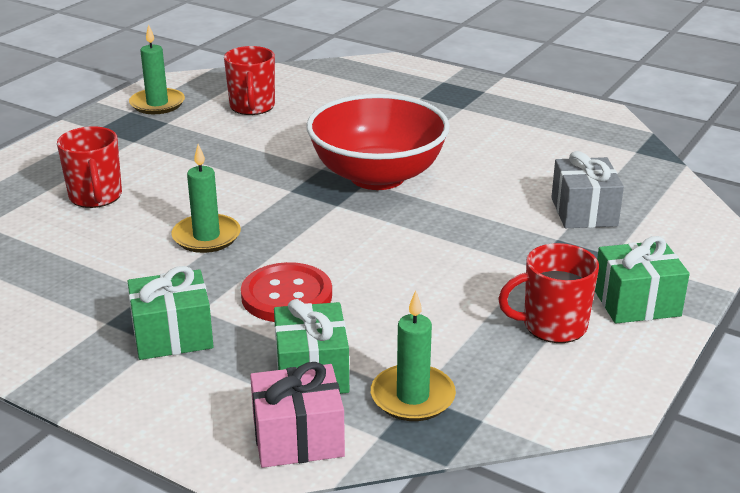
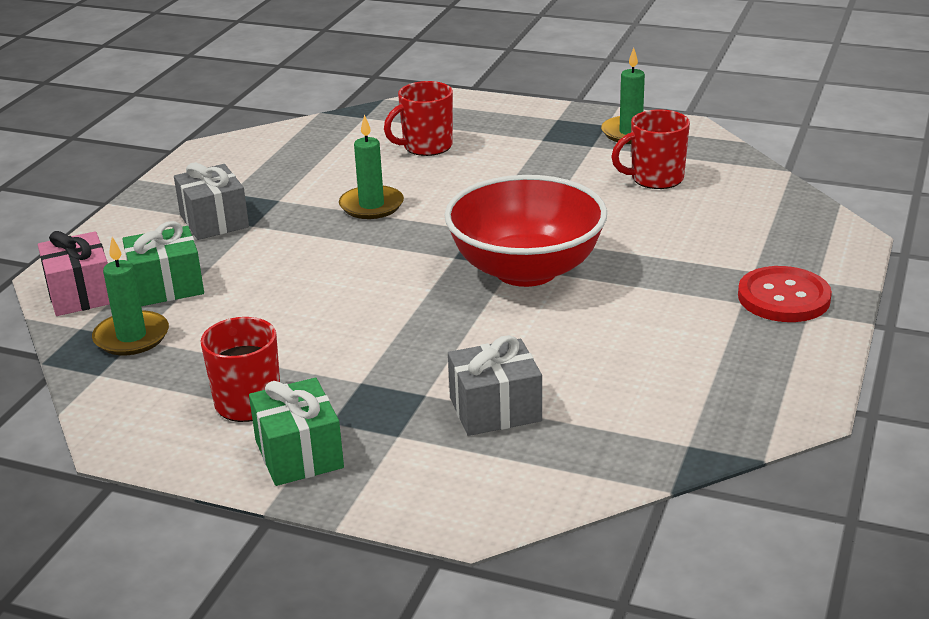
camera: 80 degrees right, 0 degrees up
(172, 335) = (214, 221): green gift -> grey gift
(286, 295) = (280, 258): red button -> red button (783, 297)

